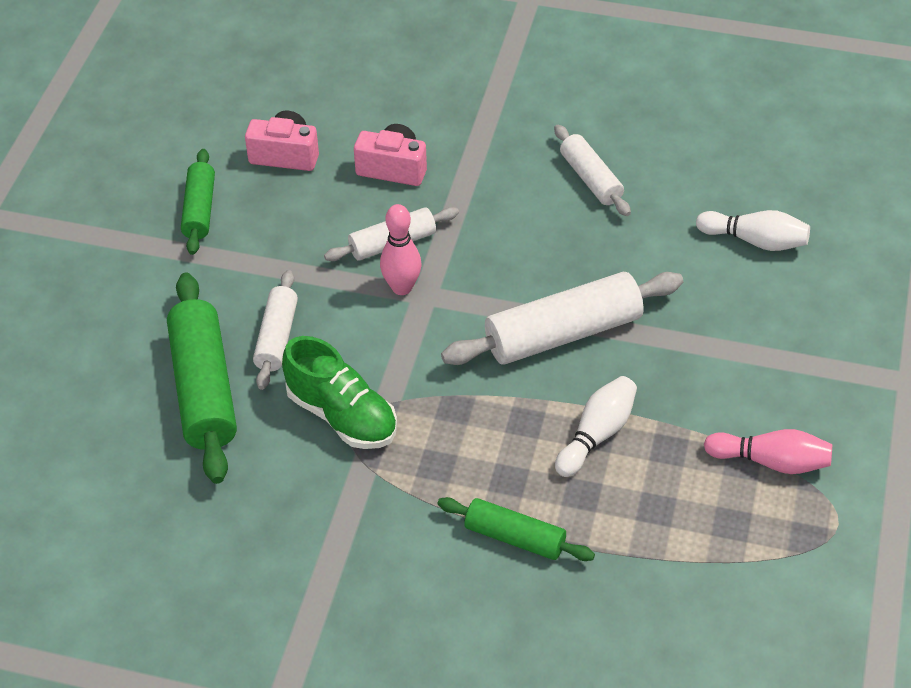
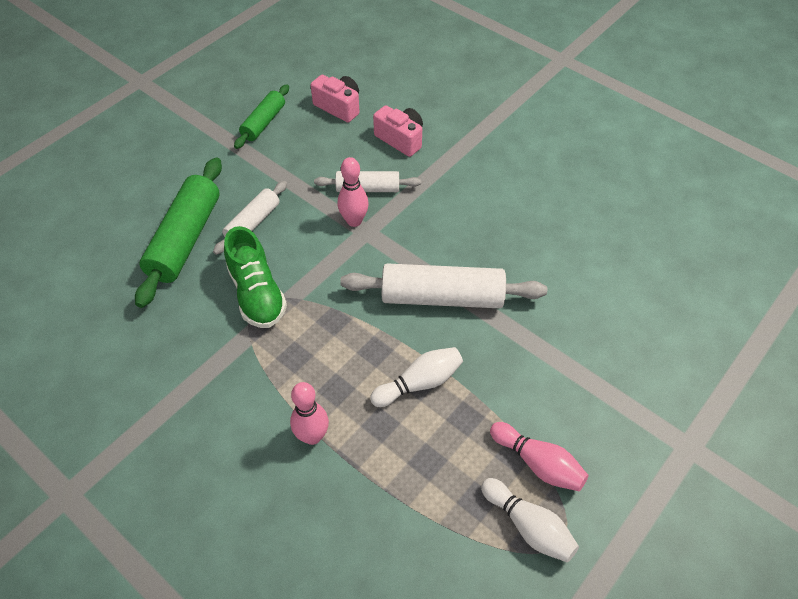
camera: 25 degrees right, 5 degrees up
(515, 537) = (312, 436): green rolling pin -> pink bowling pin
(591, 179) = (530, 194): white rolling pin -> none
(755, 241) = (625, 283): white bowling pin -> white bowling pin (528, 526)

